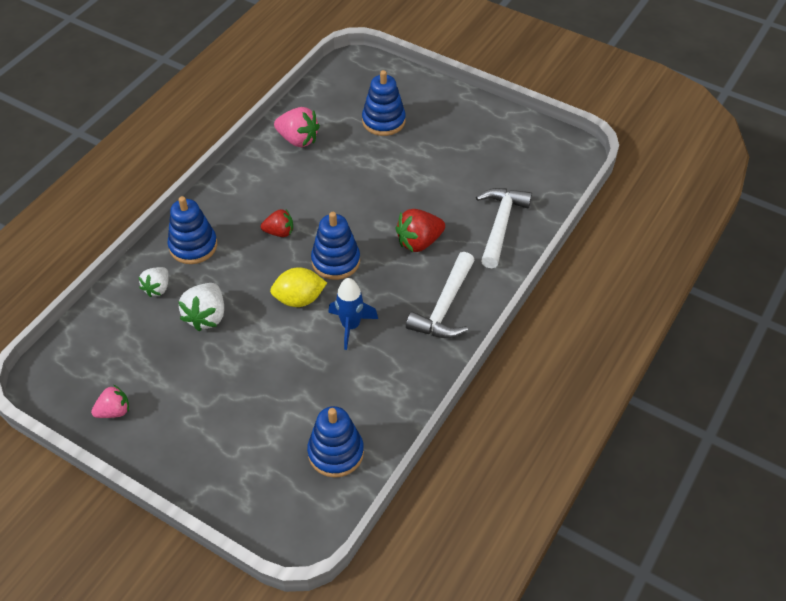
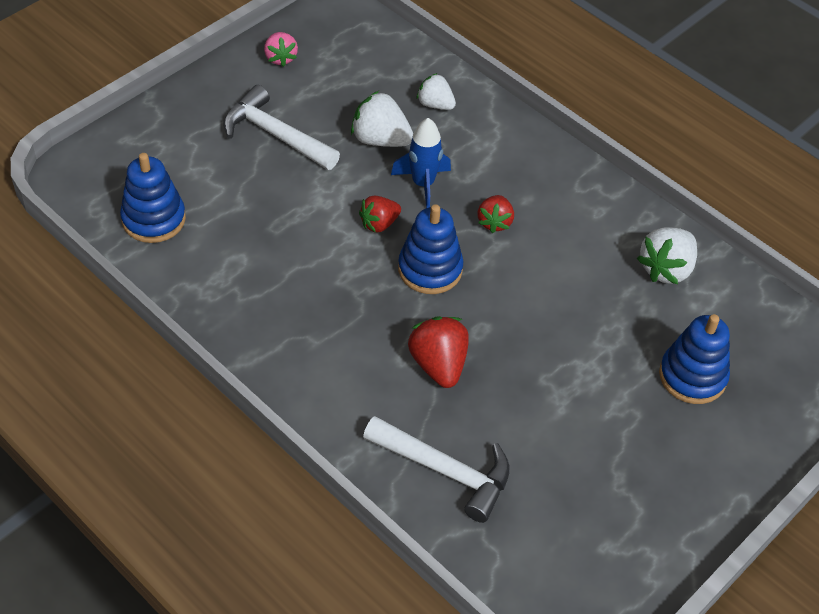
camera: 100 degrees right, 0 degrees up
(193, 246) = (492, 141): blue stacking toy -> none
(298, 139) = (666, 269): pink strawberry -> white strawberry
(299, 299) = (379, 224): yellow lemon -> red strawberry
(350, 326) = (321, 264): blue rocket -> blue rocket (423, 184)
(444, 307) = (318, 366): white hammer -> white hammer (275, 134)

